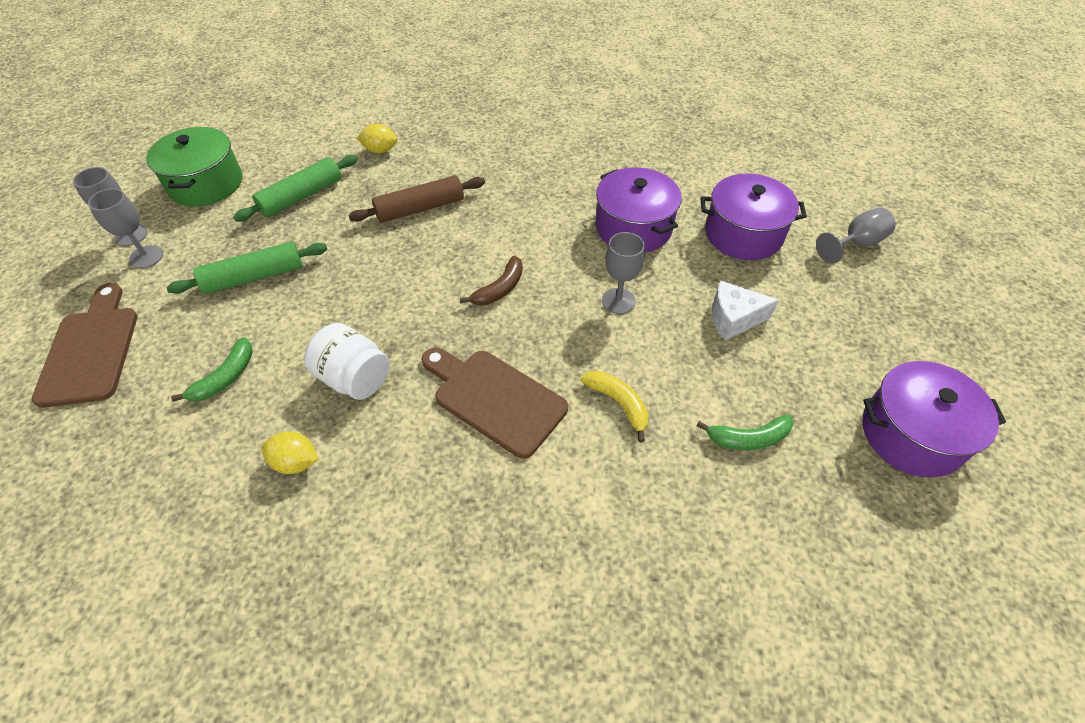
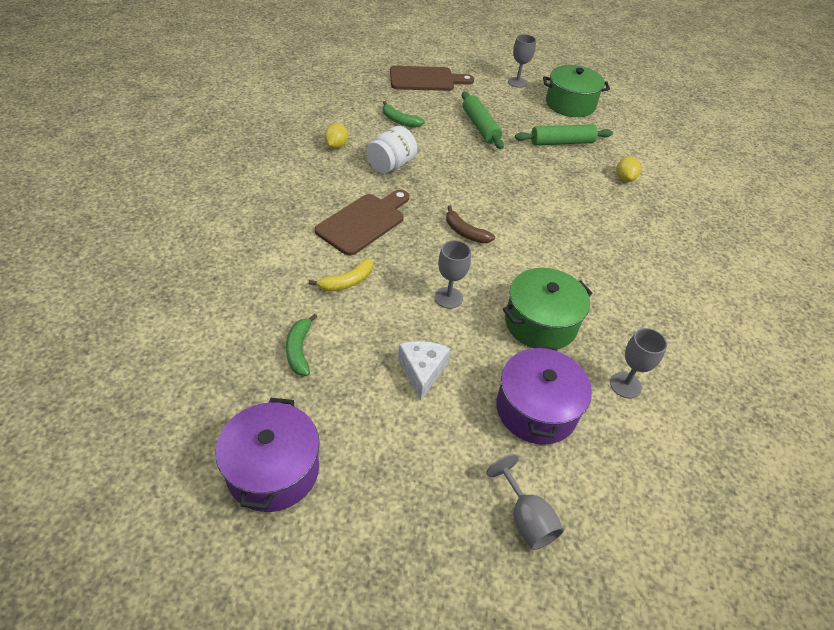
camera: 90 degrees right, 5 degrees down
(146, 257) = (498, 89): grey goblet -> grey goblet (625, 385)
(301, 196) = (562, 142): green rolling pin -> green rolling pin turned 60 degrees counterclockwise
(420, 208) = (554, 197): brown rolling pin -> none
(633, 227) = (540, 323): purple pot -> green pot

